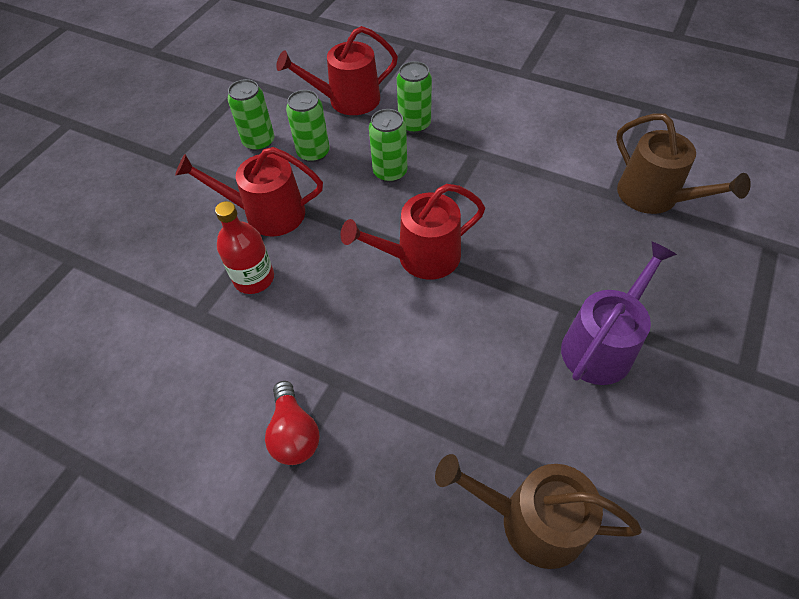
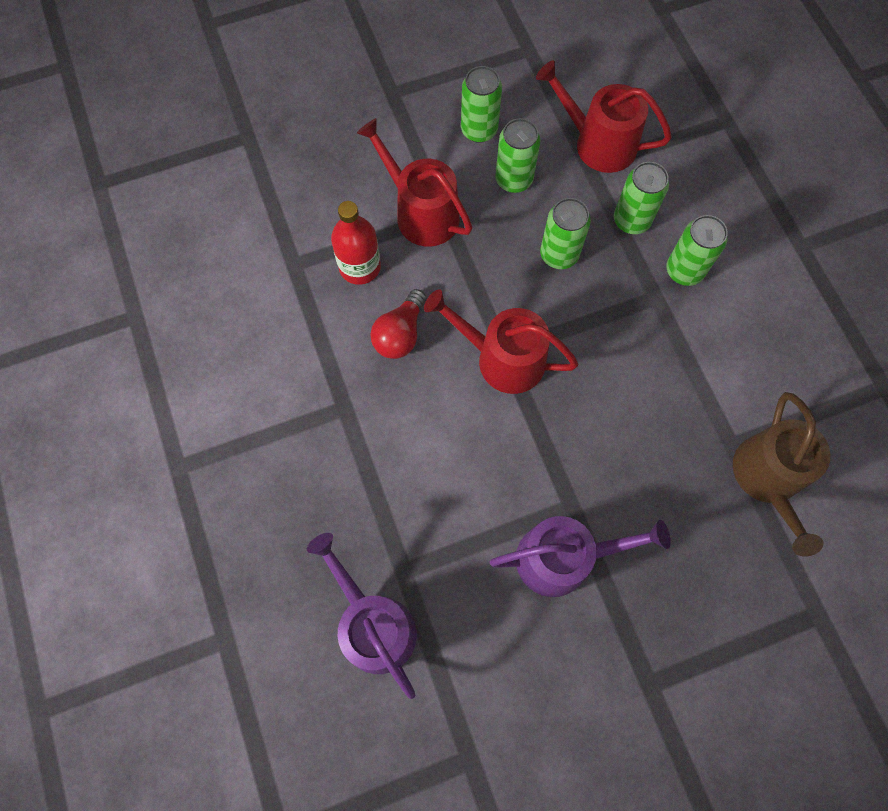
camera: 40 degrees right, 15 degrees up
(294, 433) = (280, 419): red light bulb -> red light bulb (400, 334)
(476, 128) = (684, 271): none -> green can
(532, 520) = (373, 624): brown watering can -> purple watering can

